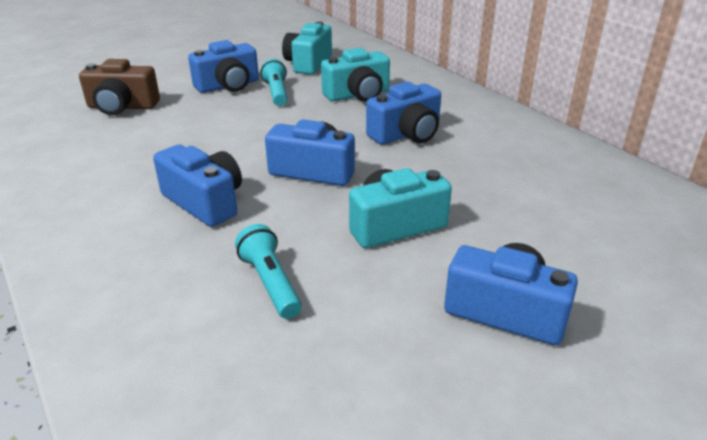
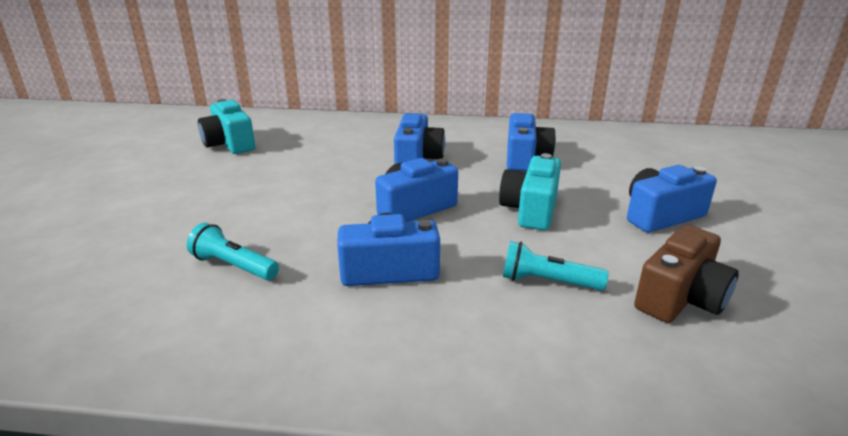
camera: 50 degrees left, 5 degrees down
(122, 107) = (111, 253): brown camera -> brown camera (680, 298)
(228, 86) = (192, 187): blue camera -> blue camera (525, 158)
(276, 93) = (254, 174): turquoise flashlight -> turquoise flashlight (234, 266)
(358, 95) = (325, 149): turquoise camera -> none

